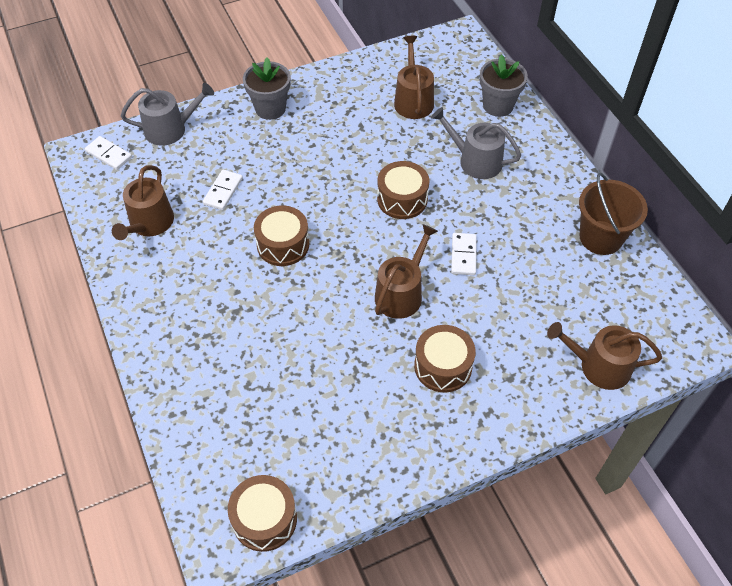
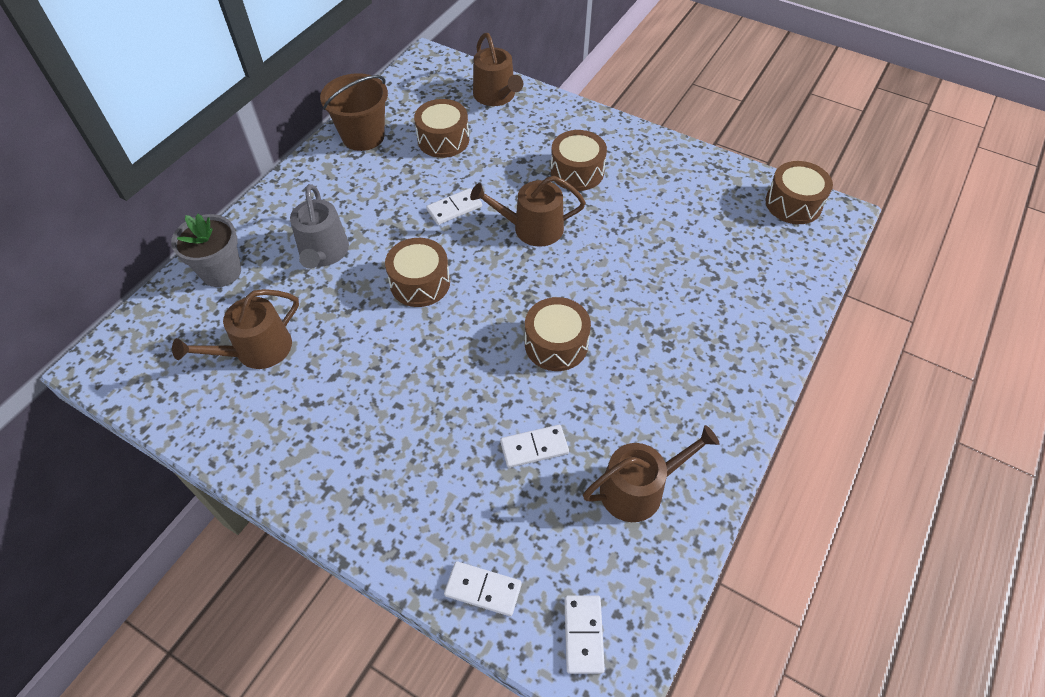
camera: 125 degrees left, 0 degrees up
(170, 129) = (483, 589): grey watering can -> white domino
(270, 108) = (364, 492): grey flower pot -> none
(558, 290) = (443, 140): none -> brown drum

